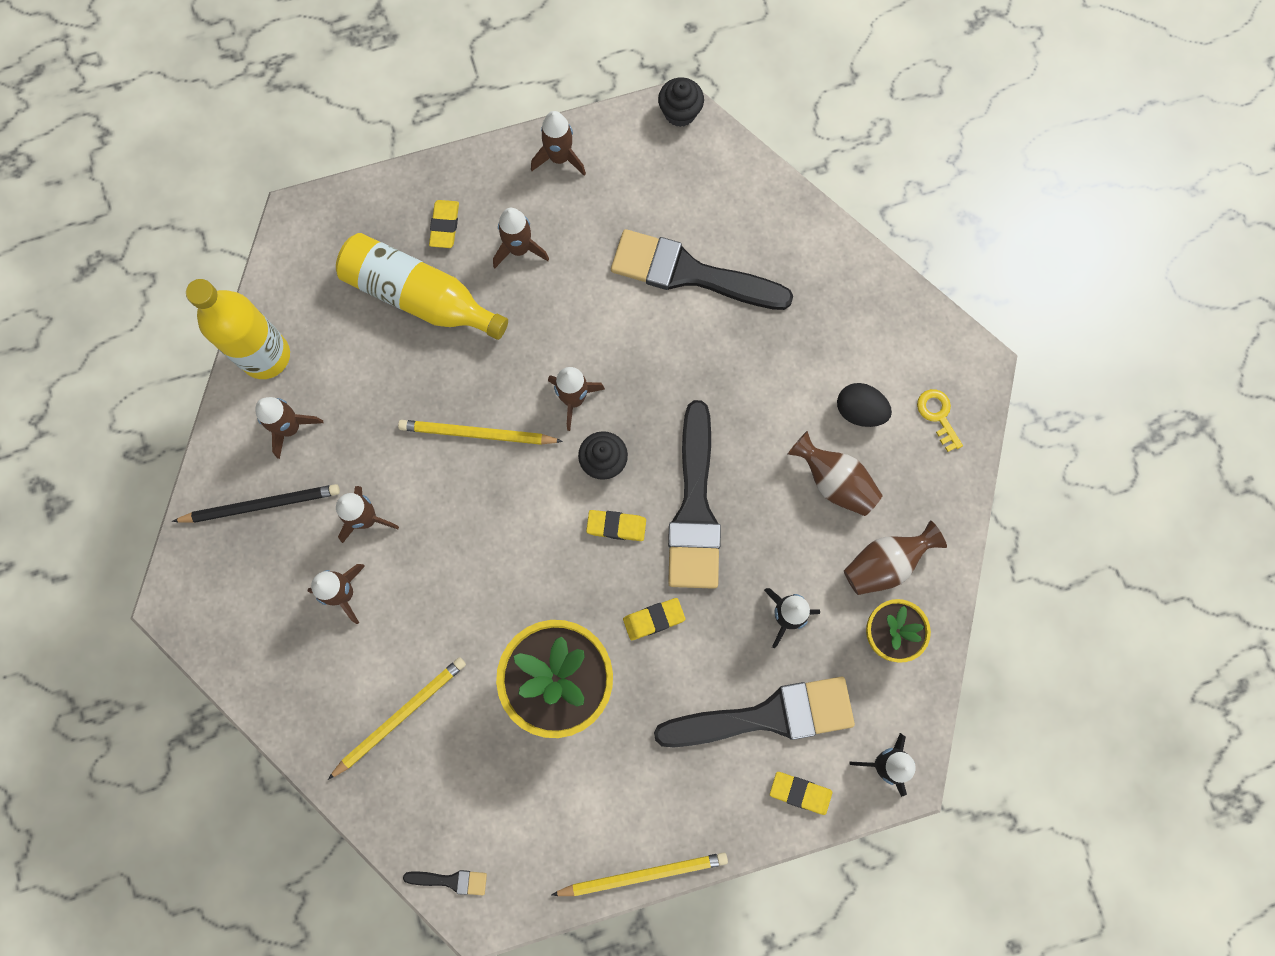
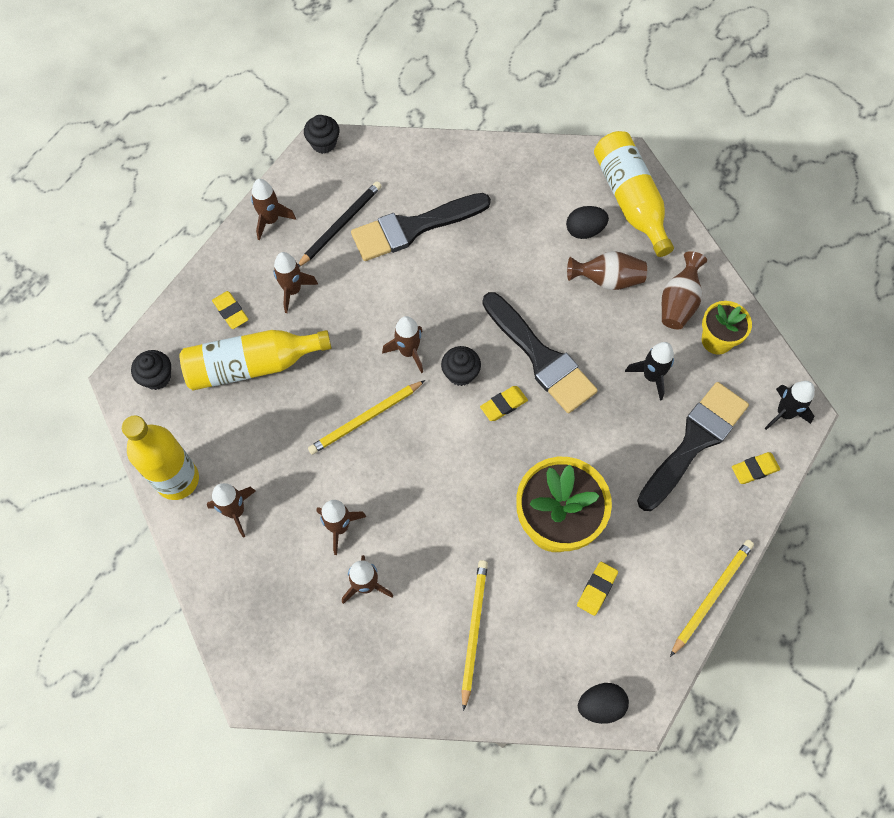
camera: 40 degrees left, 10 degrees down
(261, 505) = (259, 575): black pencil -> black pencil (340, 225)
(327, 240) = (157, 377): none -> black cupcake
(451, 880) = (600, 705): black brush -> black egg
(653, 619) = (576, 441): yellow eraser -> yellow eraser (596, 589)
(938, 415) = (630, 200): yellow key -> yellow bottle

